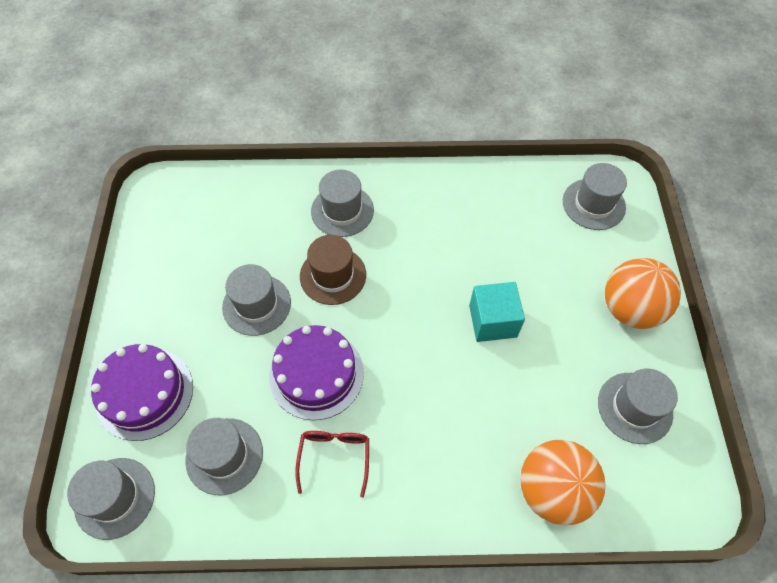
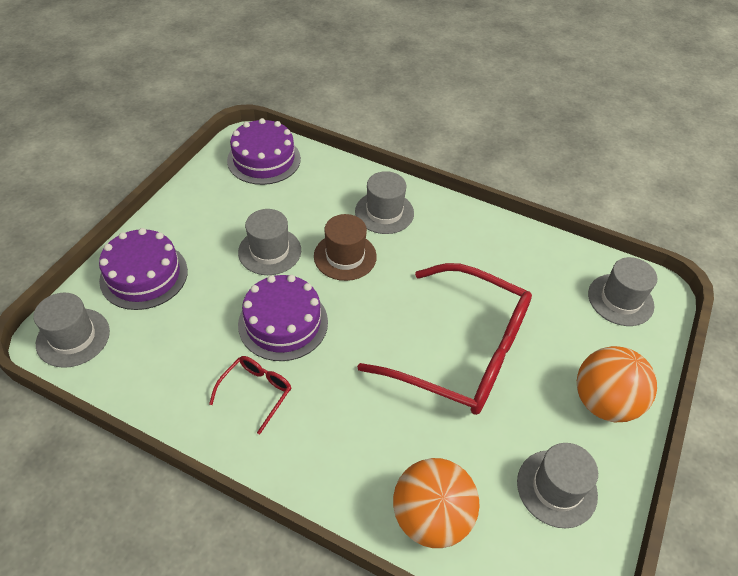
camera: 25 degrees right, 10 degrees down
(187, 205) = (264, 159): none -> purple cake
(224, 456) = (171, 348): grey hat -> none
(492, 321) = (462, 352): turquoise cube -> red glasses

